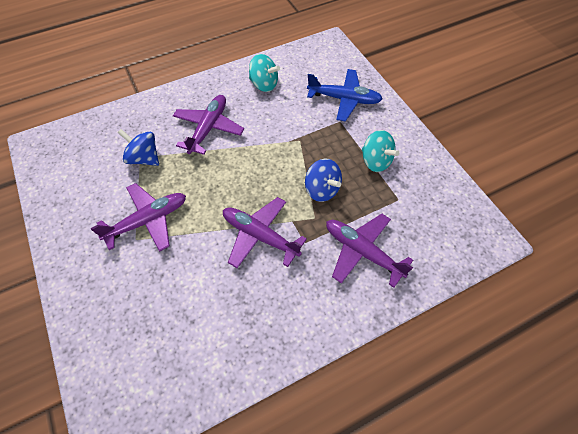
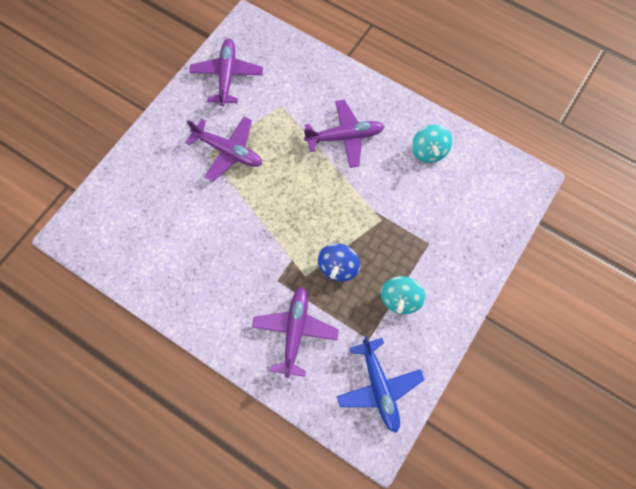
camera: 60 degrees right, 10 degrees up
(144, 158) = (282, 109): blue spinning top -> none
(259, 236) = (263, 242): purple plane -> purple plane (227, 75)
(344, 99) = (460, 234): blue plane -> blue plane (379, 387)

